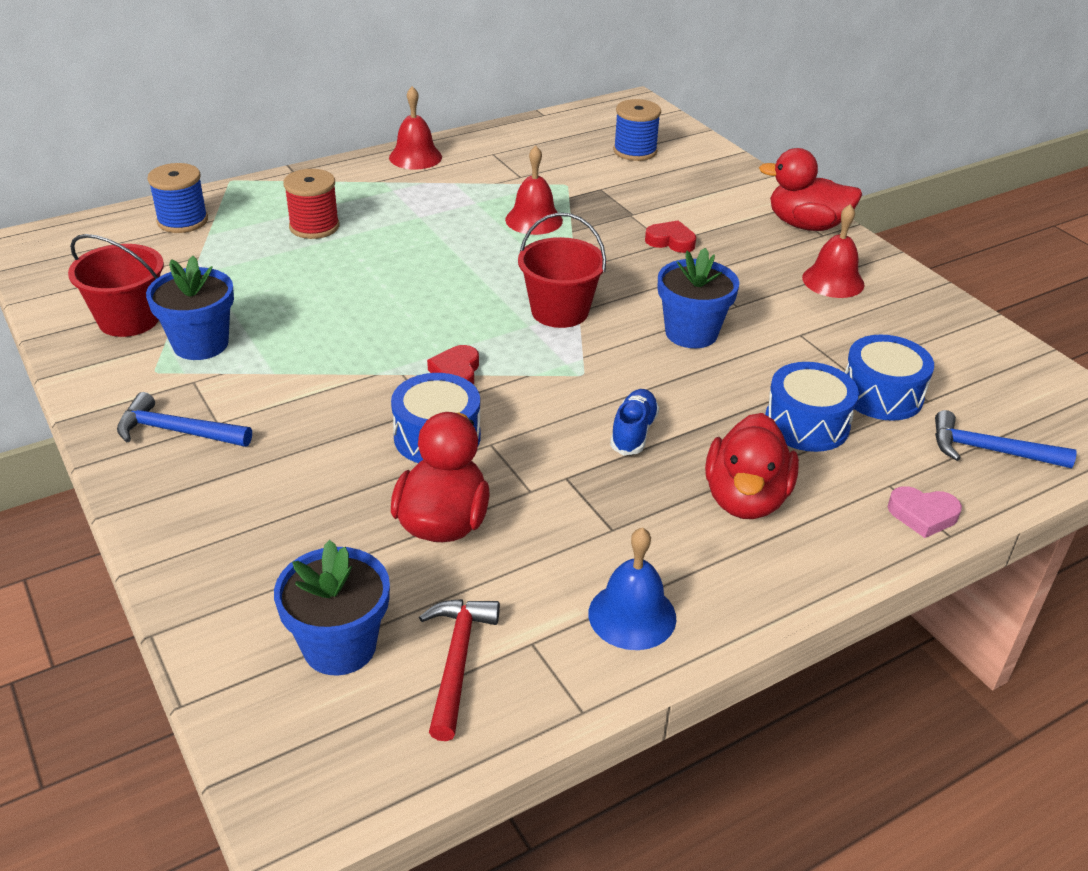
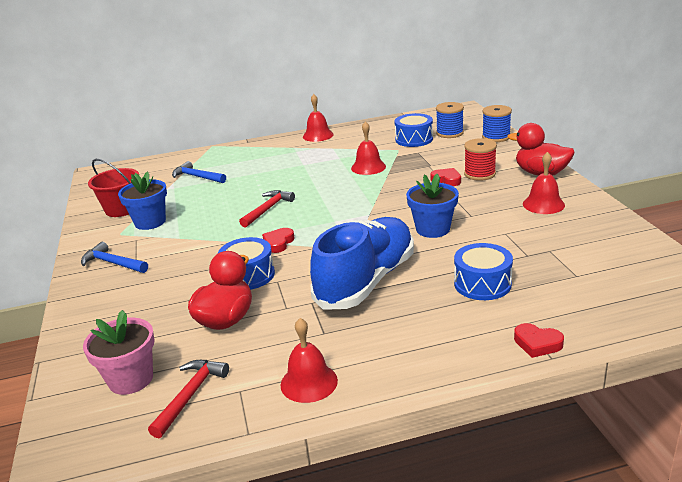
camera: 20 degrees right, 10 degrees down
(182, 221) = (176, 164): blue spool -> blue spool (496, 137)
(314, 227) = (243, 168): red spool -> red spool (479, 174)
(340, 646) = (131, 379): blue flower pot -> pink flower pot
(403, 308) = (268, 209): none -> red hammer
(559, 311) = (357, 214): red bucket -> none
(632, 615) = (309, 382): blue bell -> red bell
(633, 432) = (366, 281): blue shoe -> blue shoe, size x2.48
(745, 499) = (418, 323): red duck -> none
(881, 394) = (544, 270): blue drum -> blue drum (414, 139)
(922, 515) = (537, 343): pink heart -> red heart
(989, 450) = (607, 308): blue hammer -> blue hammer (197, 177)

